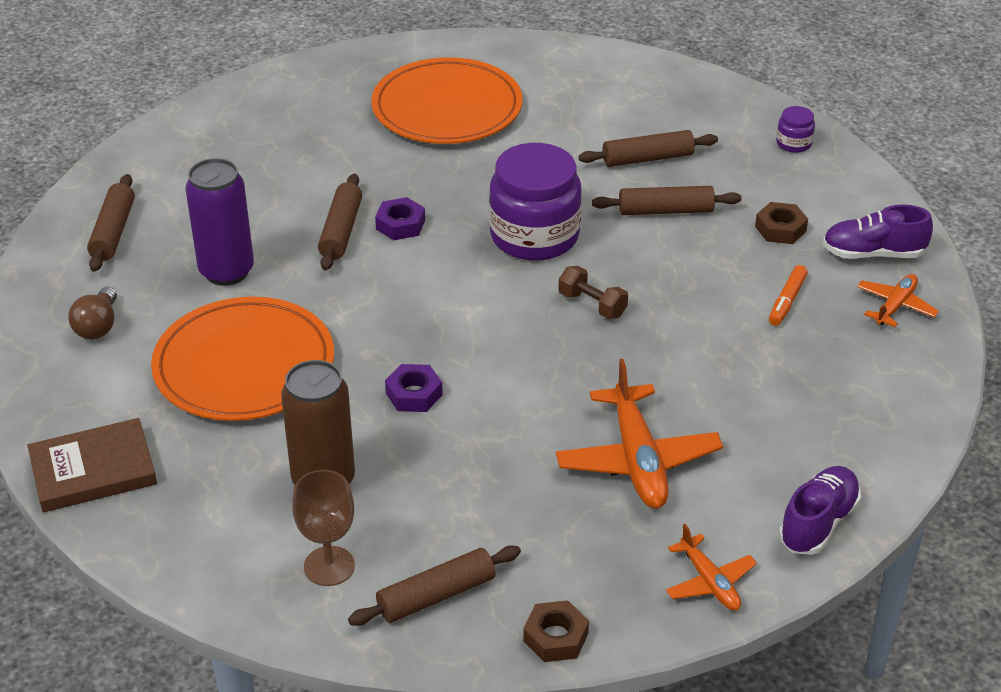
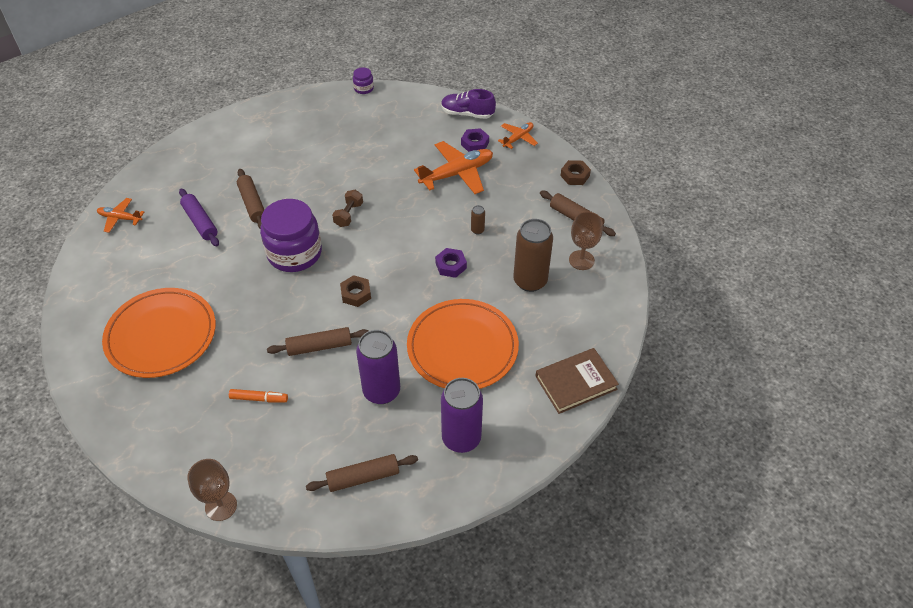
camera: 110 degrees left, 10 degrees up
(93, 470) = (576, 383): brown book -> brown book turned 75 degrees counterclockwise
(98, 326) = (461, 438): brown light bulb -> purple can
(164, 125) = (221, 506): none -> brown goblet
(400, 225) = (303, 318): purple nut -> purple nut (475, 143)
(477, 448) = (477, 230): none -> brown can
(647, 158) = (200, 222): brown rolling pin -> purple rolling pin
(780, 229) = (256, 157): brown nut -> brown nut (356, 294)
(786, 301) = (318, 145): orange marker -> orange marker (259, 399)
(793, 143) = (169, 165): purple jar -> purple jar (363, 88)
(873, 254) = (267, 122): purple shoe -> none
(895, 306) = (308, 110): orange plane -> orange plane (120, 218)

